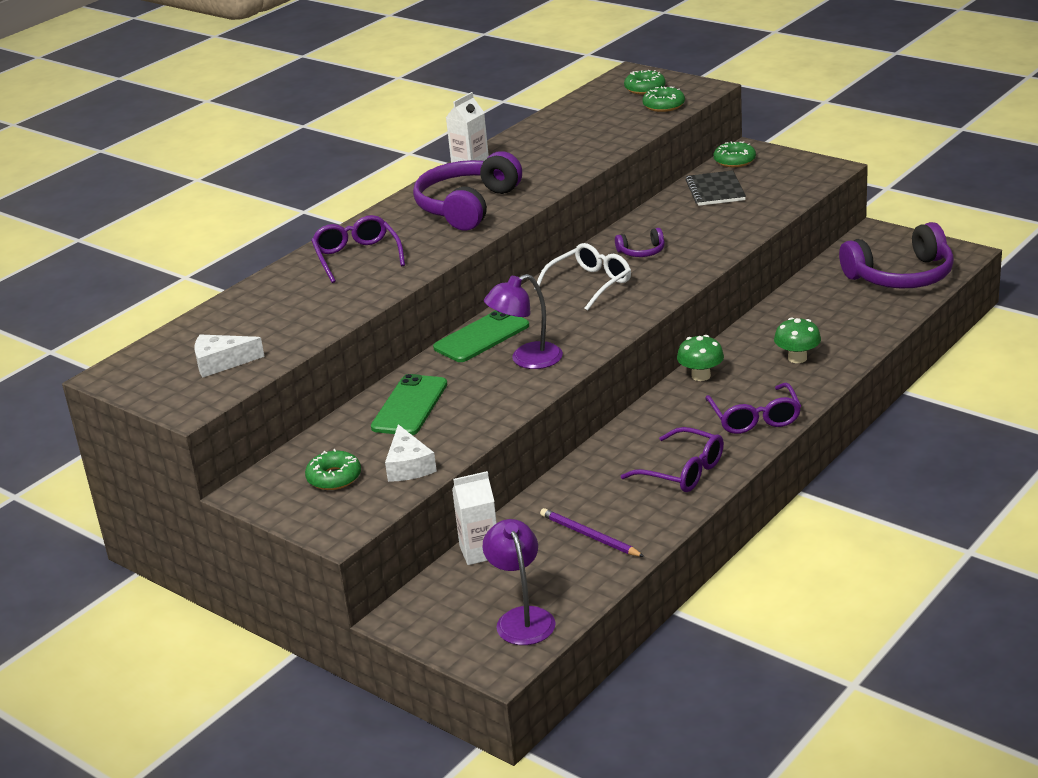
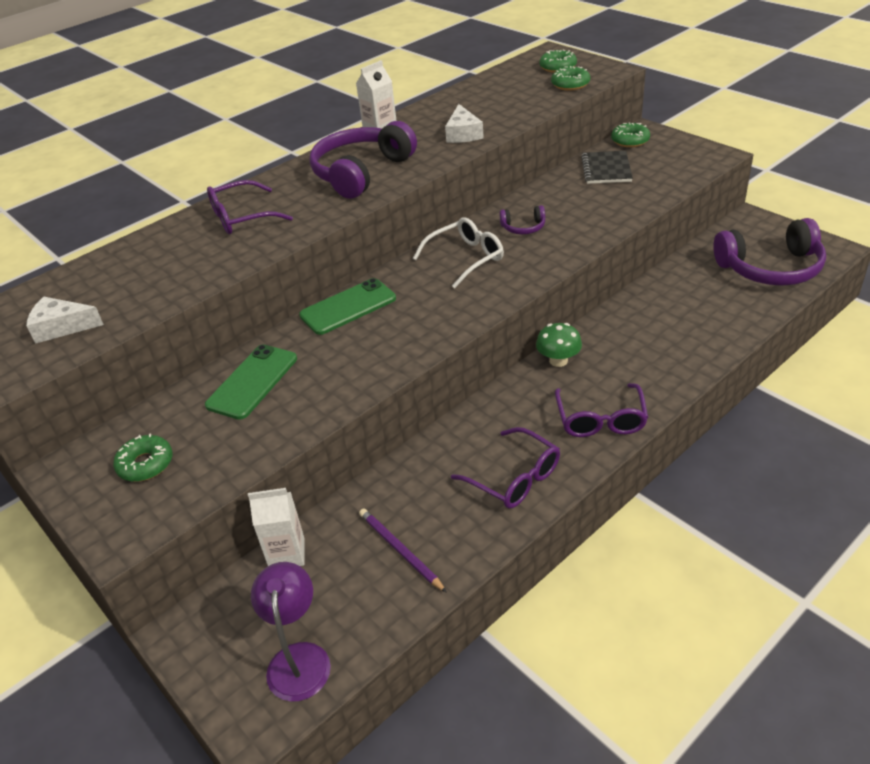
camera: 10 degrees right, 10 degrees up
(357, 257) = (241, 217): purple glasses -> purple glasses turned 105 degrees counterclockwise
(408, 466) = (221, 460): white cheese -> white cheese (463, 134)
(527, 360) = (380, 340): purple lamp -> none
(797, 358) = (655, 351): green mushroom -> none

